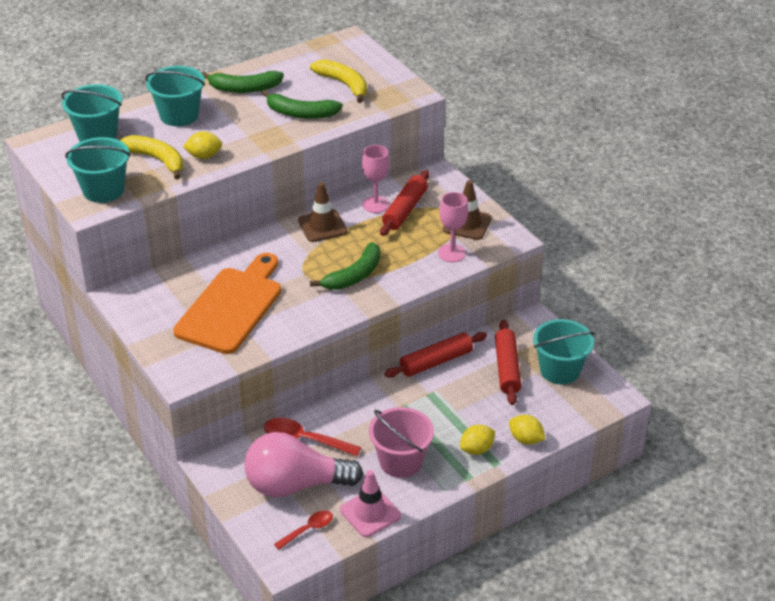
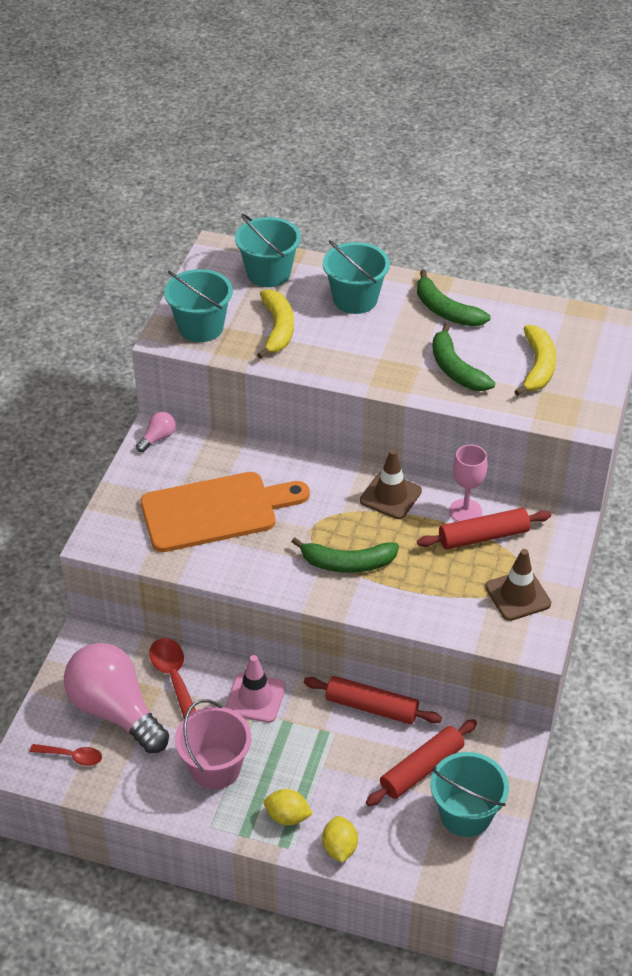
camera: 50 degrees right, 5 degrees up
(126, 296) = (158, 438): none -> pink light bulb
(204, 156) = (317, 352): yellow lemon -> none
(370, 513) = (131, 788): pink traffic cone -> pink traffic cone (255, 698)
(451, 253) = (460, 612): pink goblet -> none

